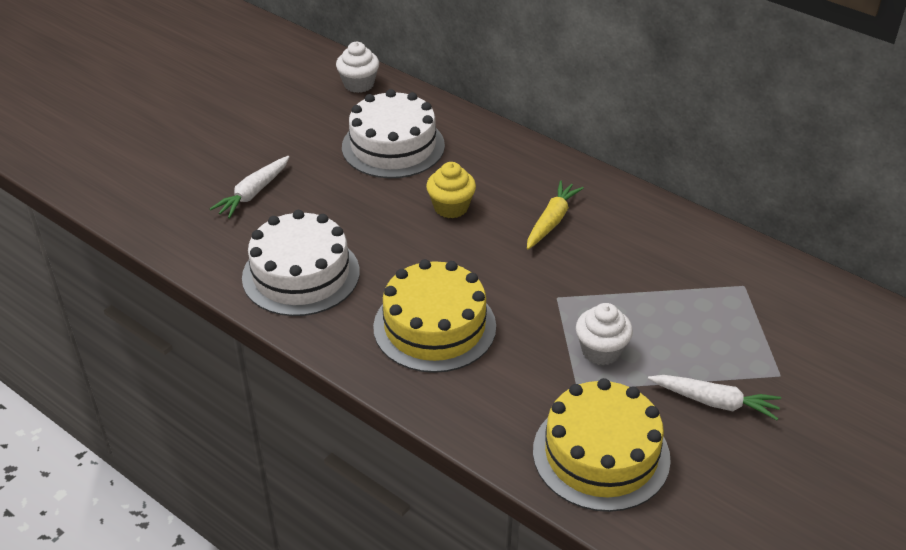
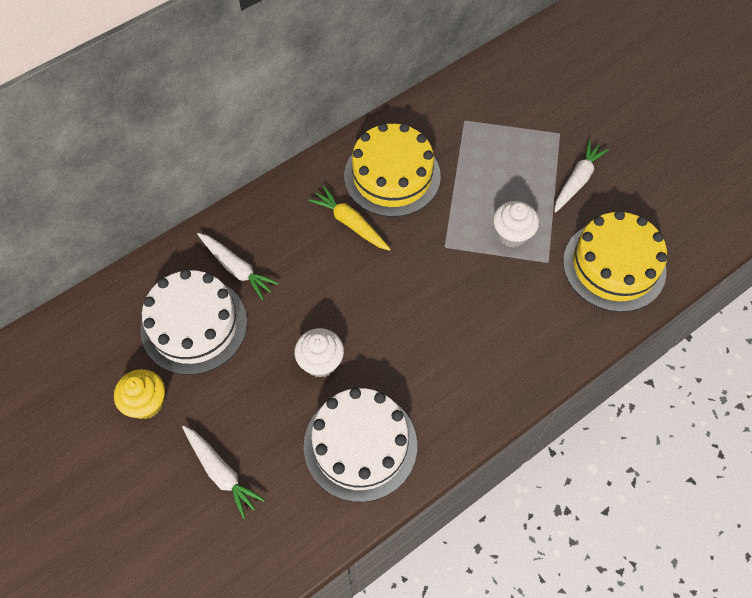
camera: 75 degrees left, 20 degrees up
(359, 84) = (71, 336): white cupcake -> white cupcake (320, 362)
(434, 326) = (457, 346): yellow cake -> yellow cake (392, 176)
(451, 207) = (305, 296): yellow cupcake -> yellow cupcake (146, 403)
(463, 158) = (237, 269): none -> white carrot

